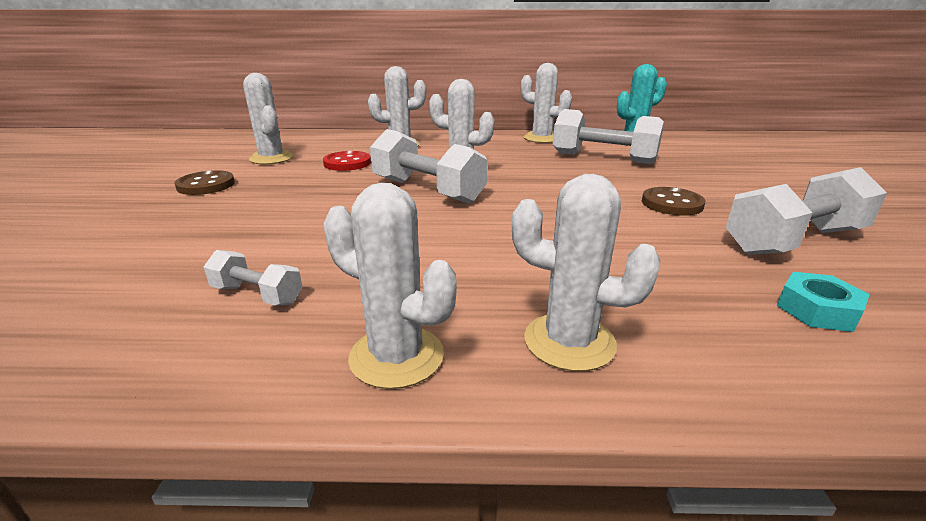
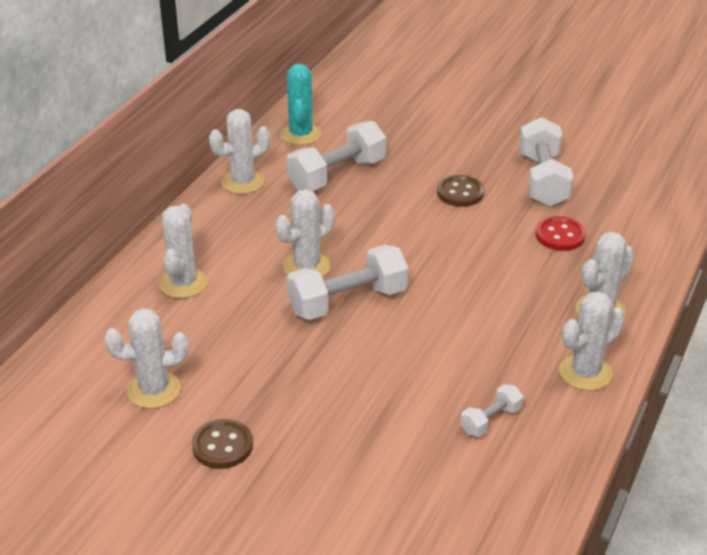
camera: 65 degrees left, 10 degrees up
(347, 163) = (222, 335): red button -> red button (560, 235)
(817, 310) = (612, 220): turquoise nut -> none

